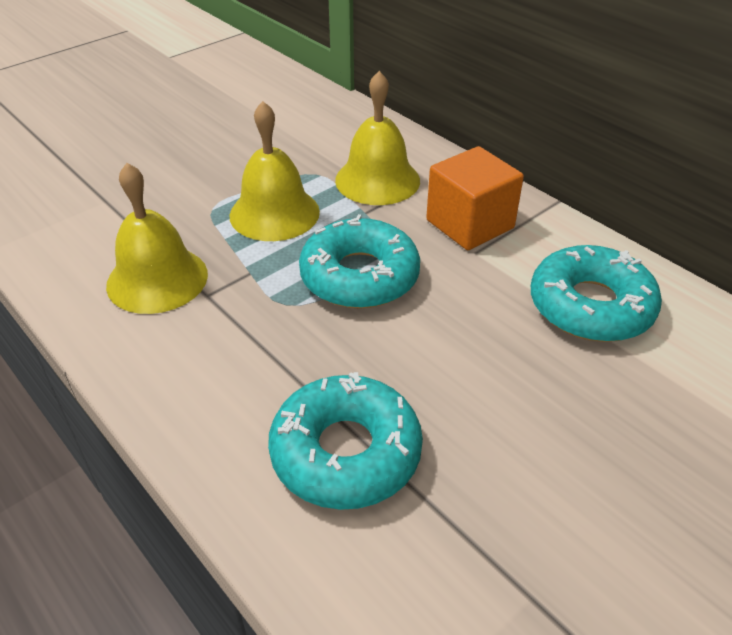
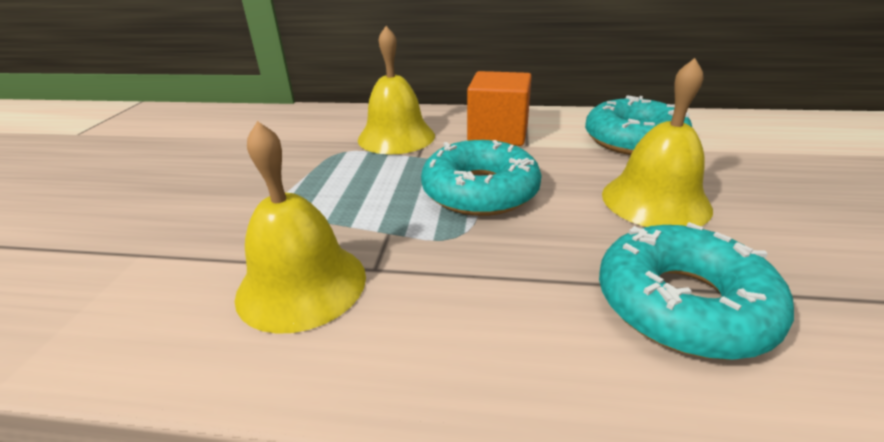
camera: 40 degrees left, 10 degrees down
(274, 213) = (346, 186): yellow bell -> yellow bell (655, 201)

